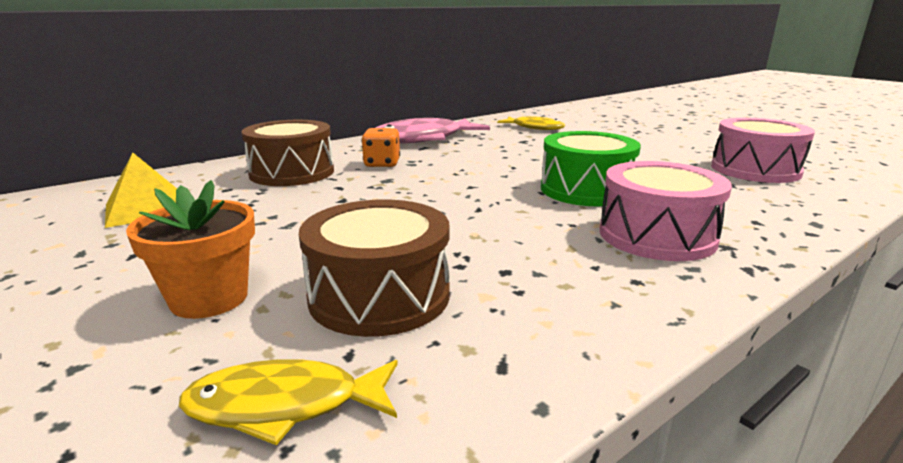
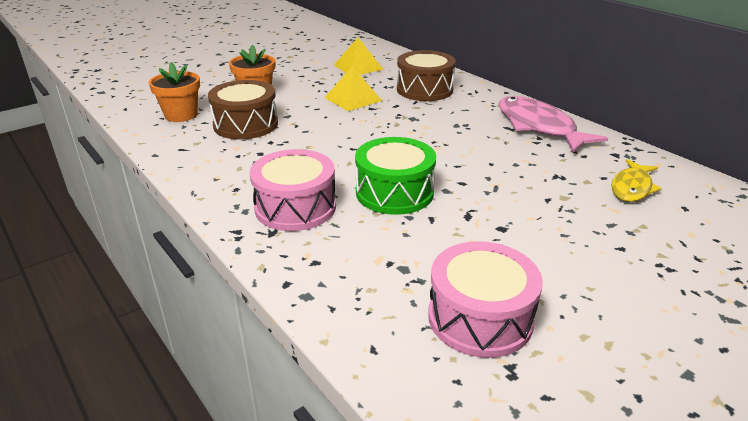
camera: 90 degrees right, 10 degrees up
(284, 405) = (181, 115): yellow fish -> orange flower pot
(299, 210) = (353, 99): none -> yellow pyramid
(382, 164) = (452, 114): orange dice -> none

